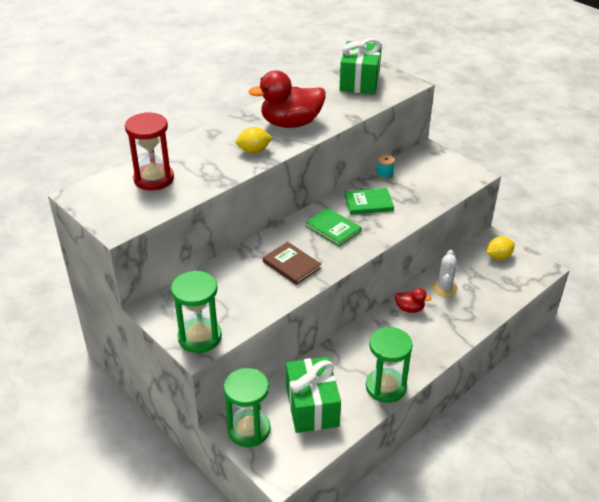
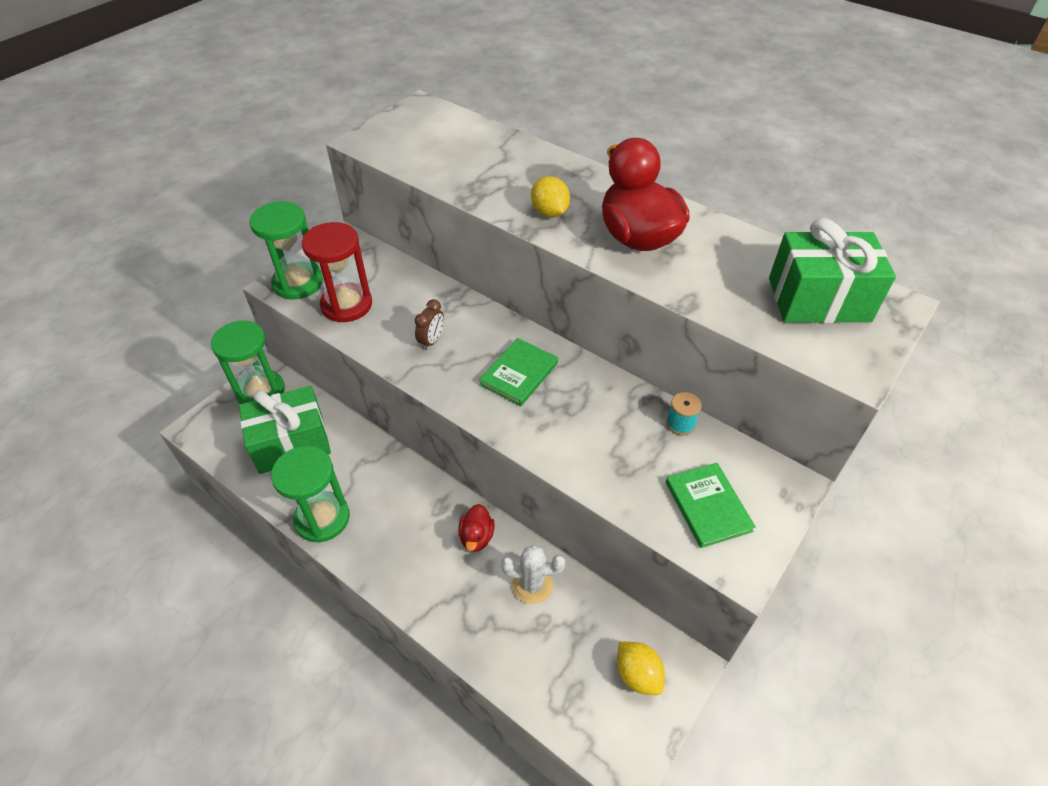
camera: 80 degrees right, 10 degrees up
(154, 179) = (462, 146): red hourglass -> red hourglass (346, 305)
(291, 265) = (432, 341): brown book -> brown clock
(368, 203) = (594, 409): green book -> green book (708, 506)

